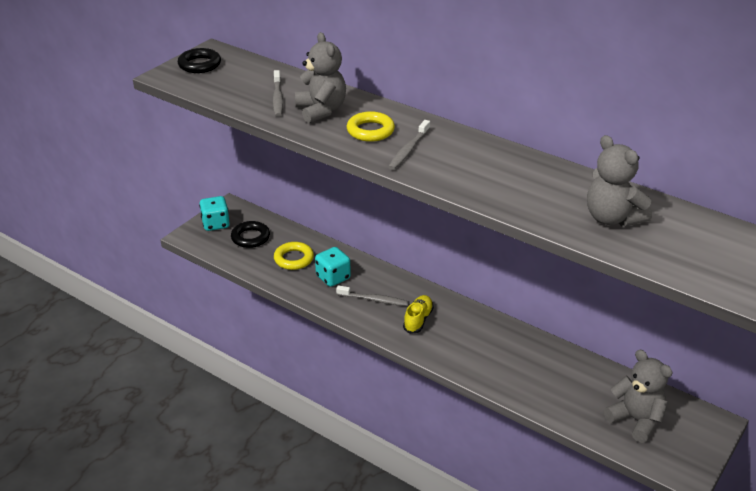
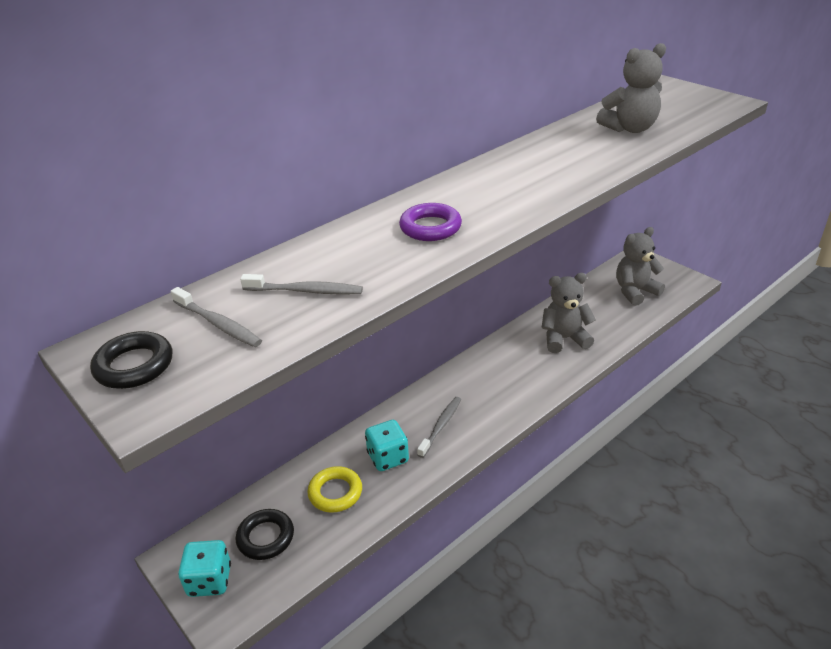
camera: 75 degrees left, 0 degrees up
(321, 110) = (361, 258): grey teddy bear -> grey teddy bear (564, 339)
(370, 131) = (430, 227): yellow ring -> purple ring
(408, 150) = (484, 208): grey toothbrush -> grey toothbrush (218, 324)
(418, 320) = (484, 396): yellow shoe -> none

